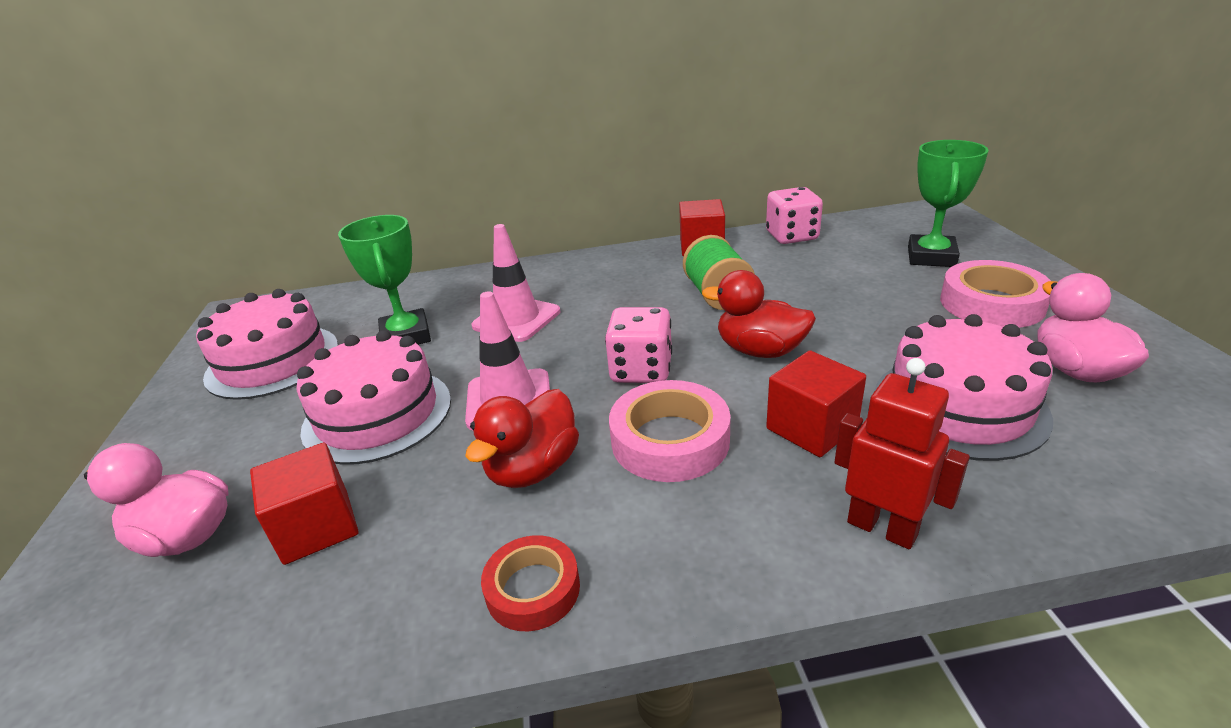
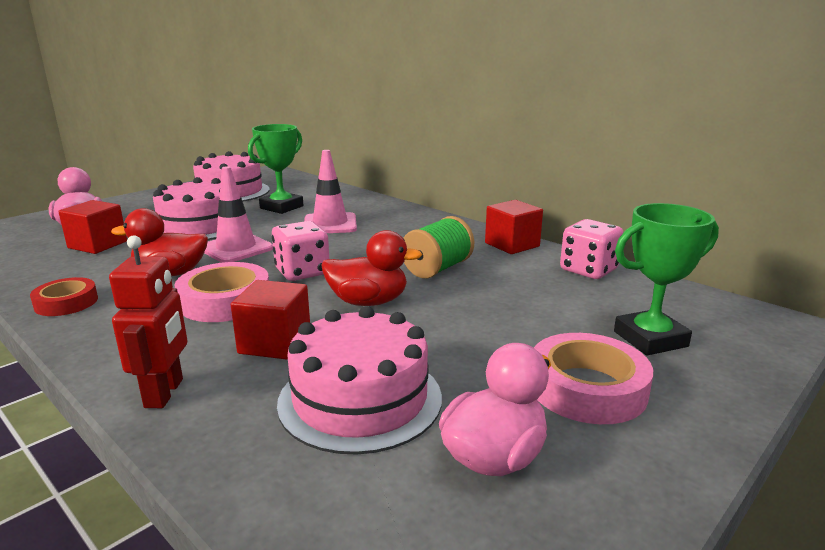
camera: 50 degrees right, 10 degrees down
(760, 350) = (368, 302): red duck -> red duck turned 105 degrees clockwise

